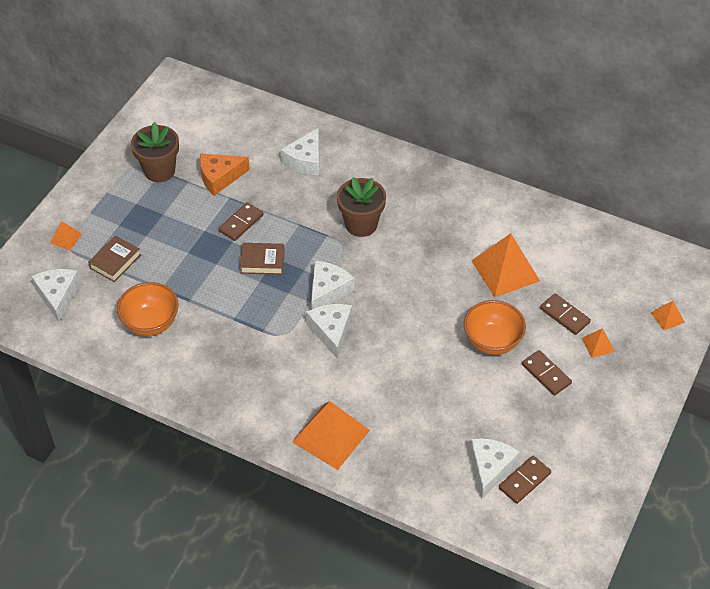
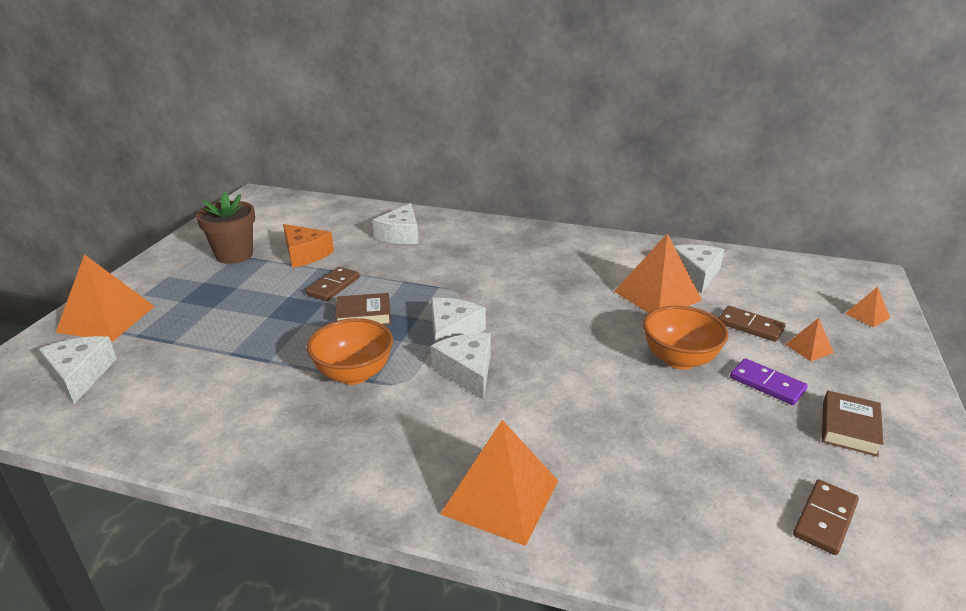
camera: 10 degrees left, 20 degrees down
(66, 238) = (106, 319): orange pyramid -> orange pyramid, size x2.13
(115, 261) = (169, 334): brown book -> brown book (849, 428)
(151, 323) = (213, 390): orange bowl -> orange bowl (354, 374)
(219, 177) = (305, 254): orange cheese -> orange cheese turned 105 degrees counterclockwise
(361, 224) = (476, 275): brown flower pot -> none
(490, 468) = (762, 508): white cheese -> white cheese (696, 274)
(546, 374) = (767, 384): brown domino -> purple domino

